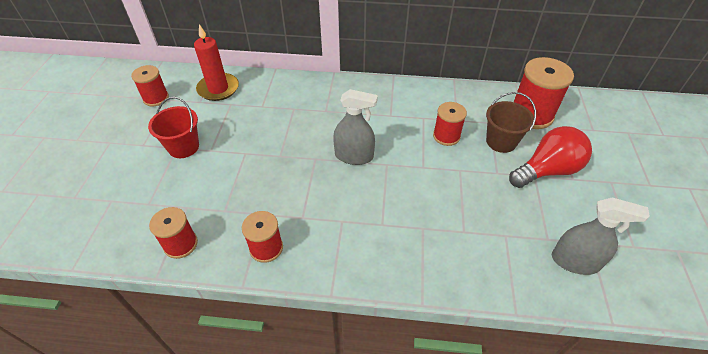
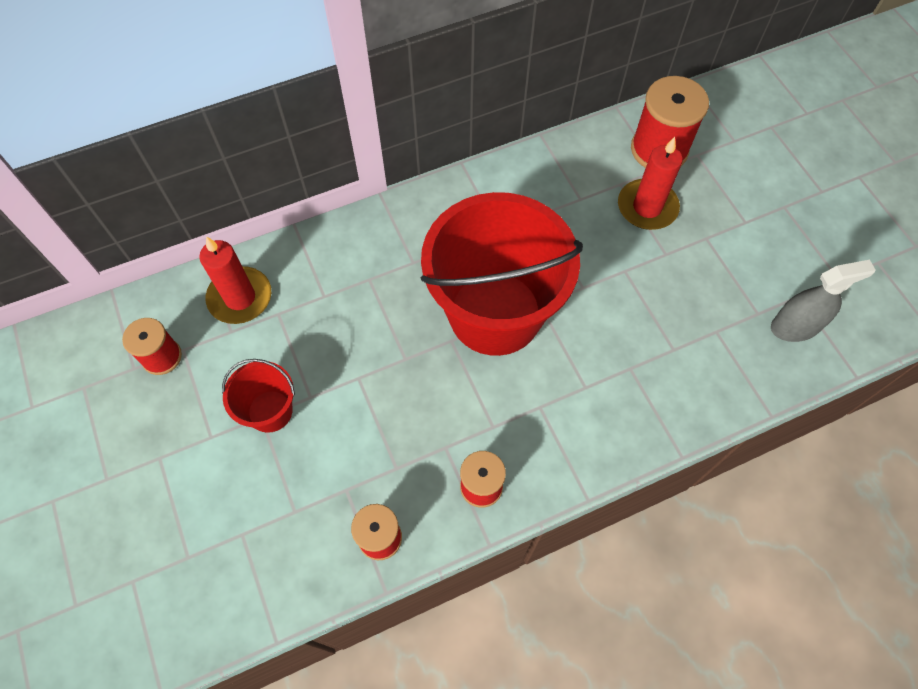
camera: 30 degrees left, 15 degrees up
(354, 156) = (495, 313): grey spray bottle -> red bucket
(446, 136) = (583, 229): red spool -> none
(501, 141) = (647, 207): brown bucket -> red candle
(547, 170) = (715, 224): red light bulb -> none

